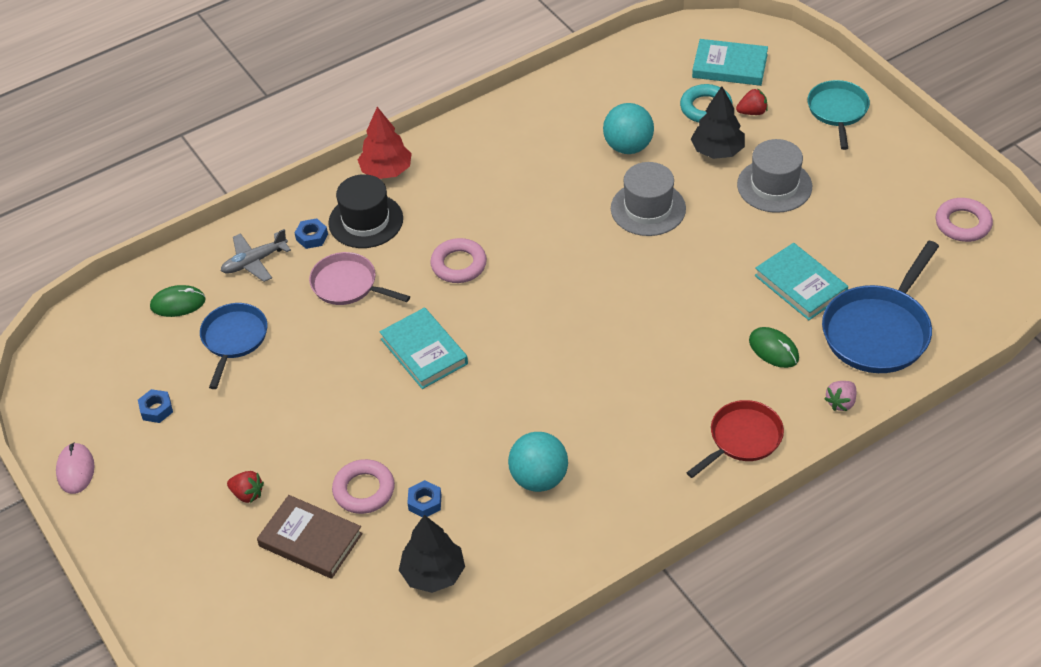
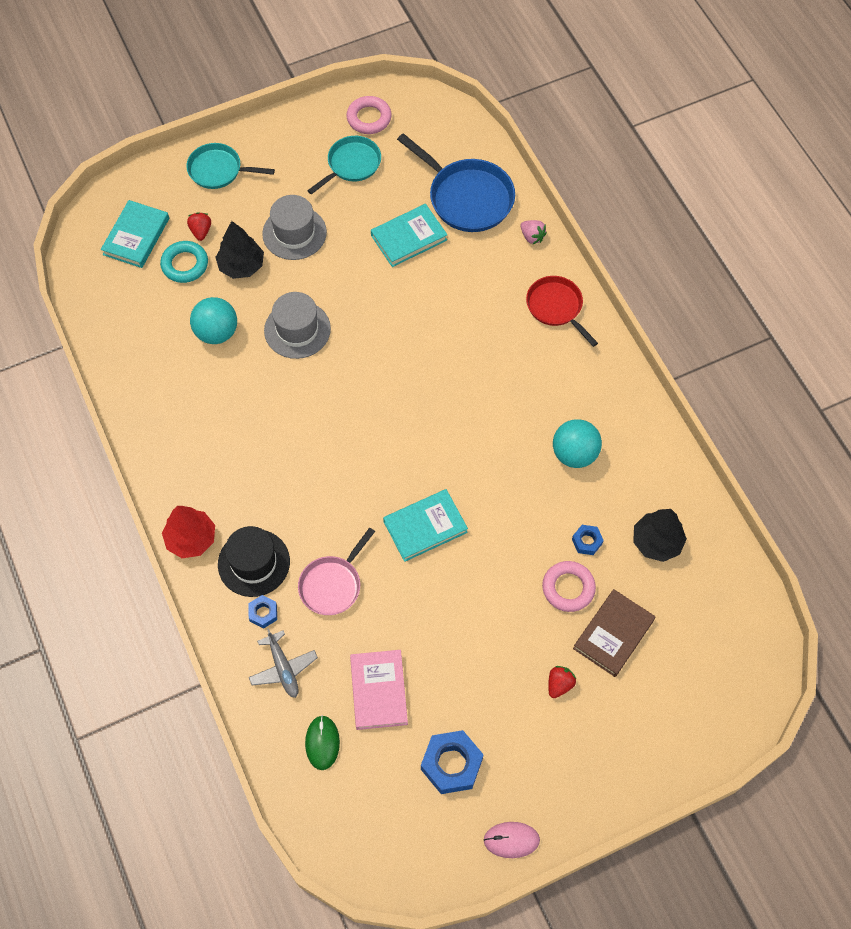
camera: 85 degrees left, 15 degrees up
(156, 409) = (451, 764): blue nut -> blue nut, size x1.90
(234, 339) = (379, 691): blue pan -> pink book
(459, 265) = (328, 488): pink ring -> none
(773, 349) = (472, 269): green mouse -> none
(887, 219) = (351, 165): none -> turquoise pan

